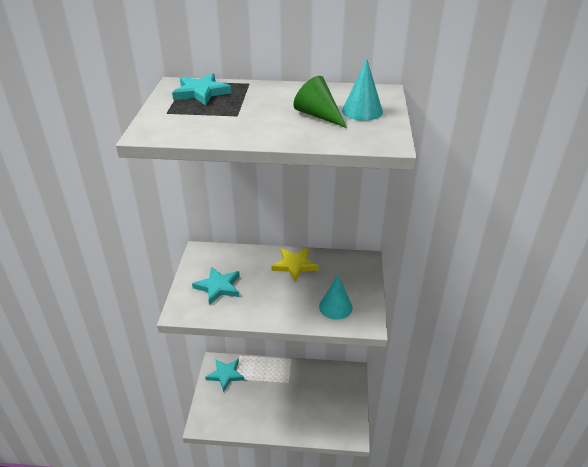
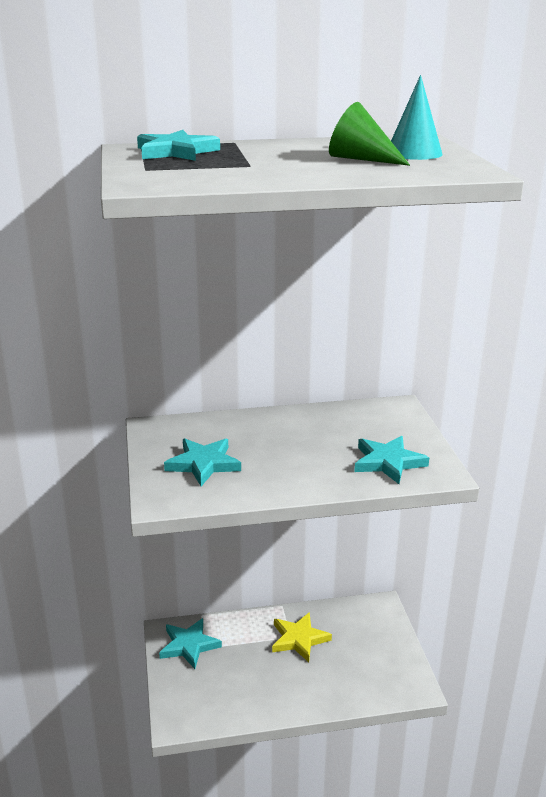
camera: 15 degrees left, 10 degrees down
(295, 265) = (303, 424): yellow star -> yellow star (299, 639)
(335, 307) = (388, 462): turquoise cone -> turquoise star

